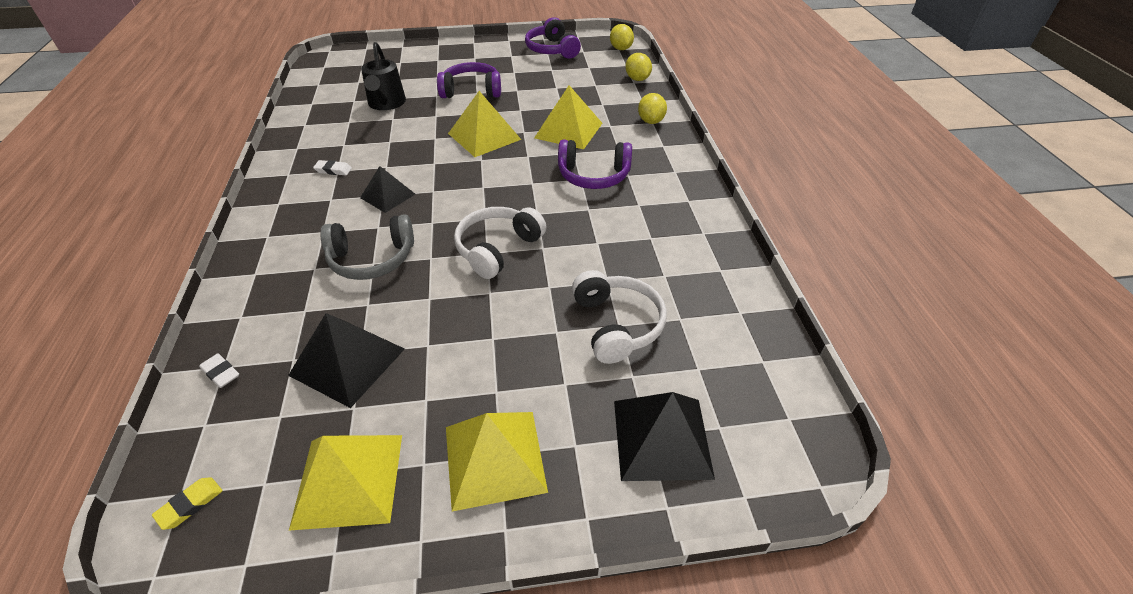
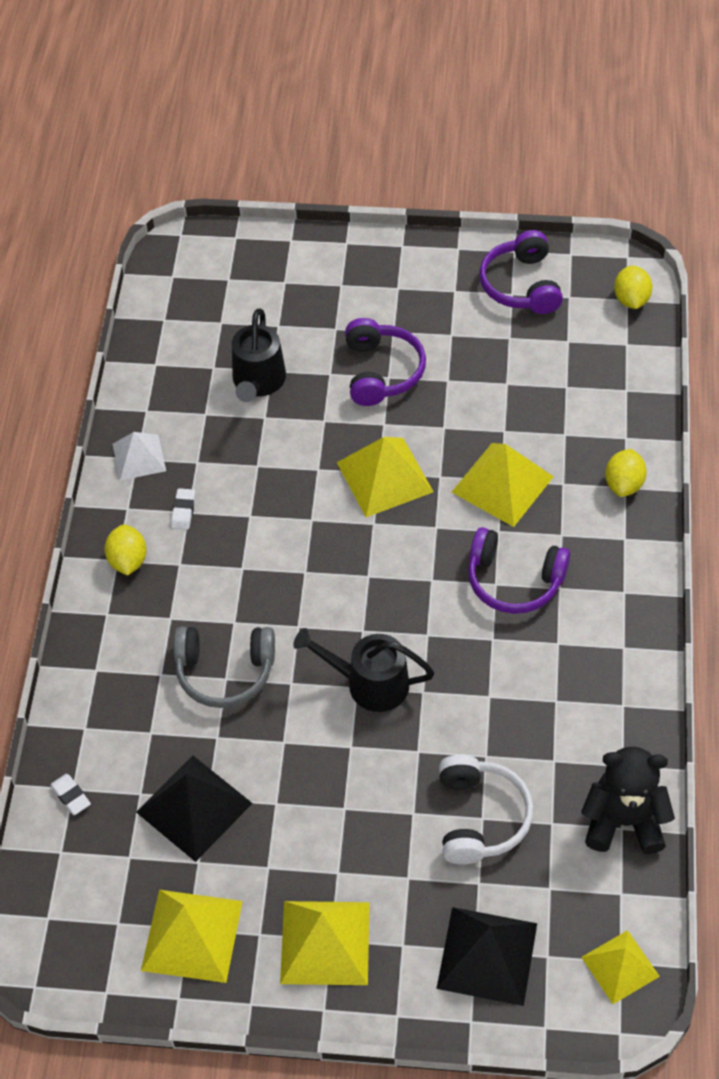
camera: 15 degrees right, 10 degrees up
(190, 504) = (56, 929): yellow eraser -> none
(298, 147) = (139, 457): none -> white pyramid
(333, 170) = (183, 511): white eraser -> white eraser turned 75 degrees clockwise
(387, 196) = (248, 570): black pyramid -> none
(471, 91) = (381, 371): purple headphones -> purple headphones turned 75 degrees clockwise
(497, 248) = (370, 683): white headphones -> black watering can
(637, 79) = (634, 383): yellow lemon -> yellow lemon (128, 560)
(739, 307) = (623, 821): none -> black teddy bear
(791, 422) = (620, 966): none -> yellow pyramid

